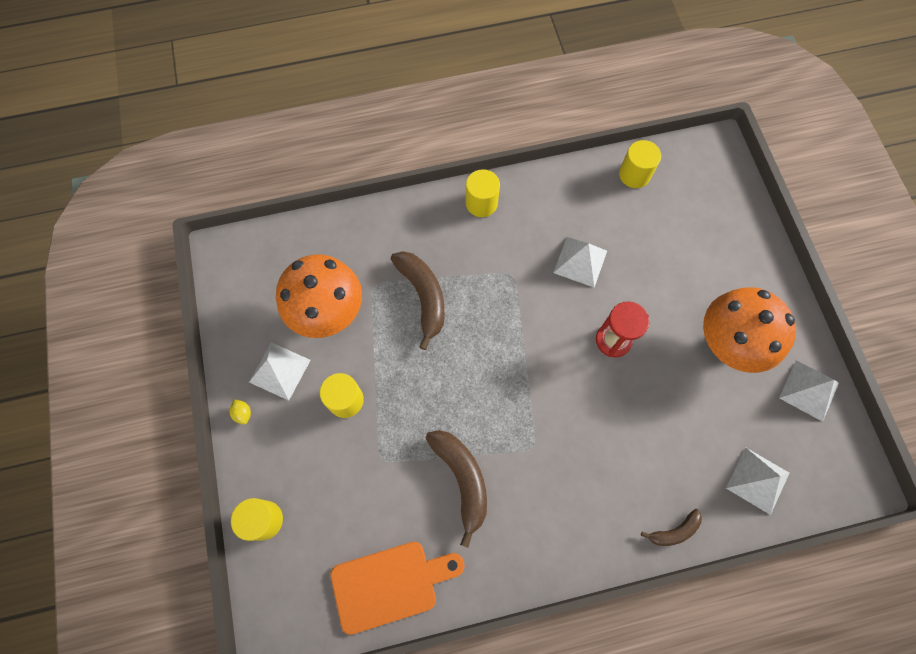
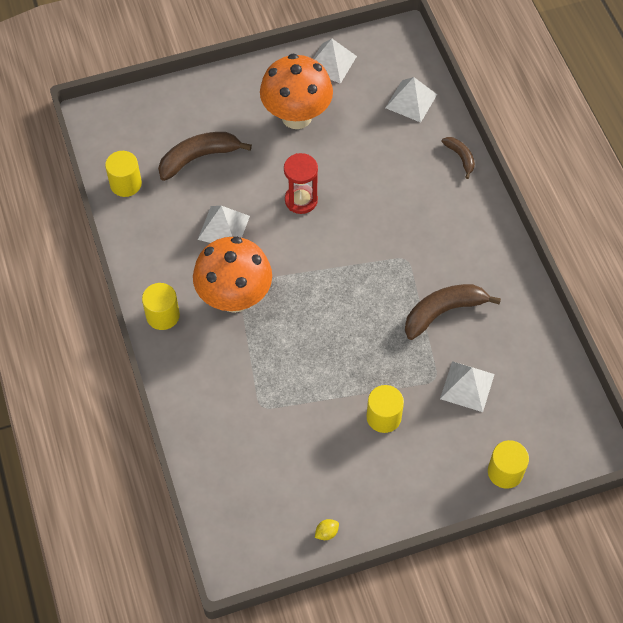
camera: 95 degrees left, 10 degrees down
(243, 413) = (409, 509): yellow lemon -> yellow lemon (326, 533)
(279, 371) = (361, 482): white pyramid -> white pyramid (467, 386)
(328, 313) = (296, 445): orange mushroom -> orange mushroom (234, 298)
(390, 584) = (539, 360): orange cutting board -> none
(423, 297) = (271, 359): brown banana -> brown banana (199, 158)

